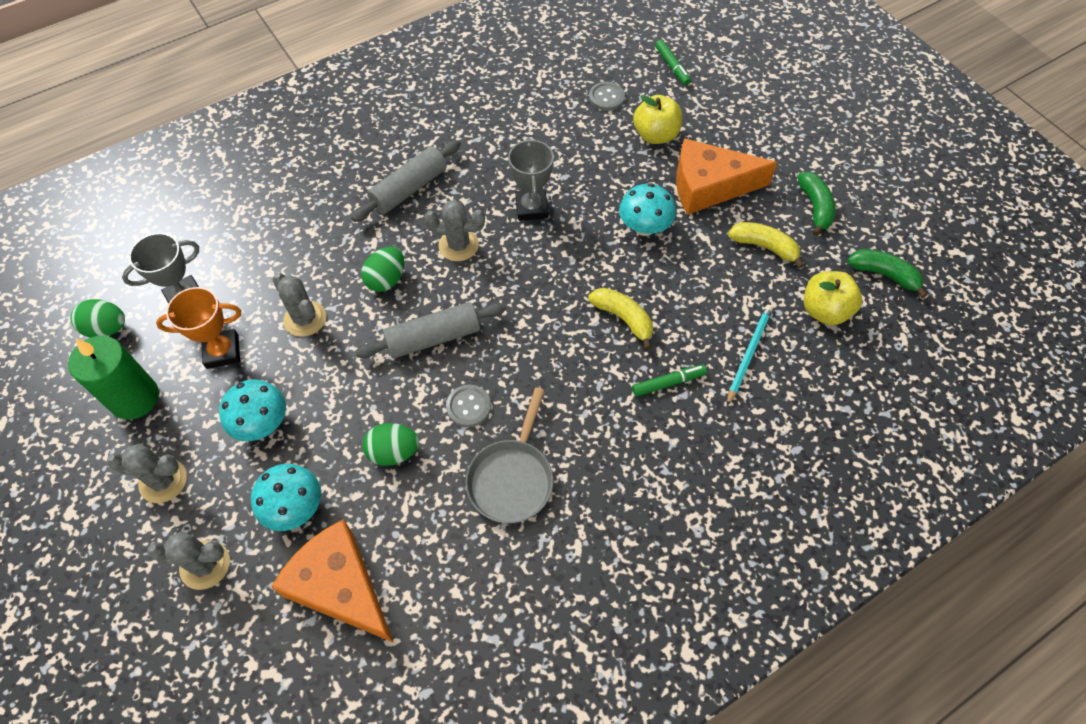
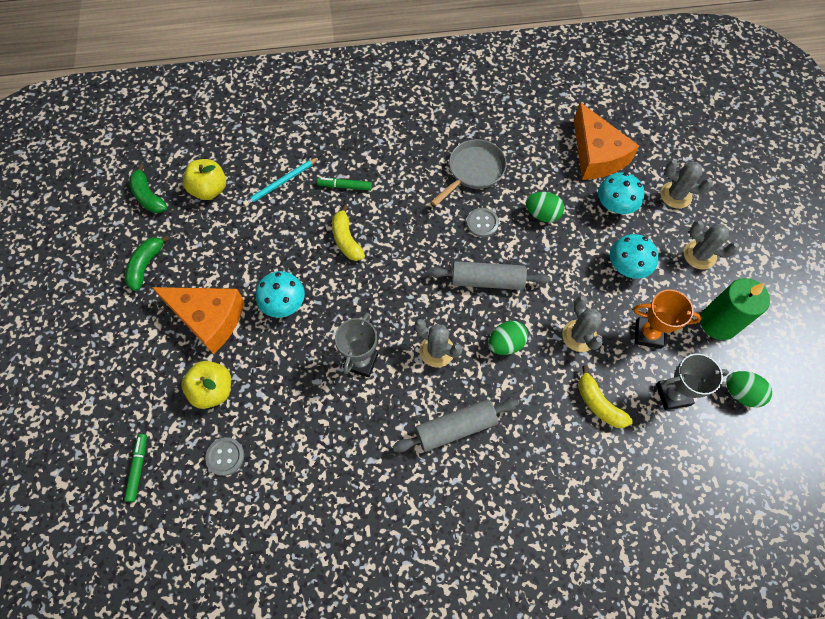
camera: 155 degrees left, 5 degrees up
(764, 247) = (209, 250): yellow banana -> yellow banana (599, 404)

